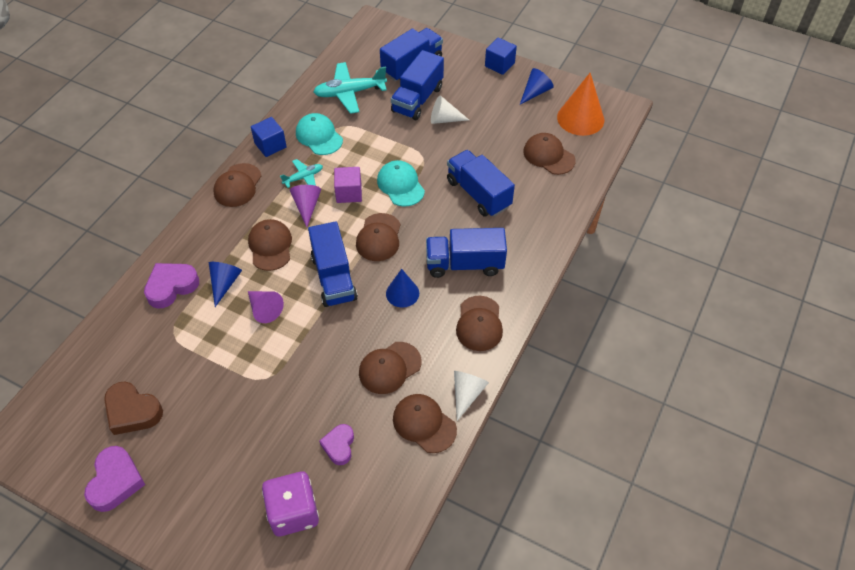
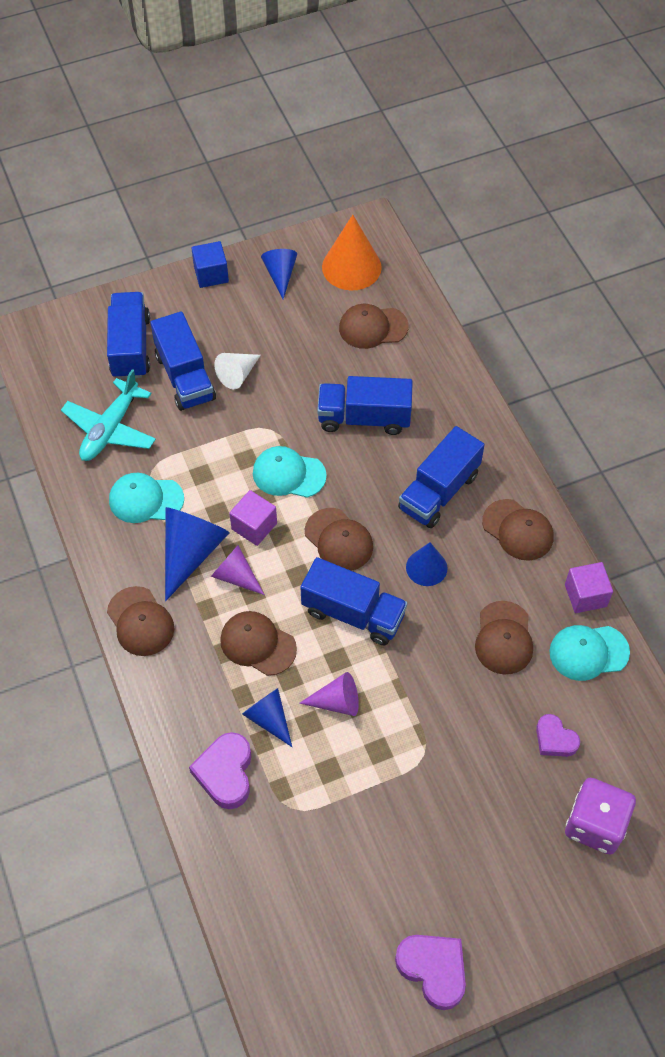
camera: 50 degrees left, 5 degrees up
(132, 411) = (359, 905): brown heart -> none
(270, 145) = (112, 553): blue cube -> none
(303, 177) = (191, 552): turquoise plane -> blue cone
(424, 424) = (588, 652): brown cap -> turquoise cap
(467, 394) = (585, 595): white cone -> purple cube

